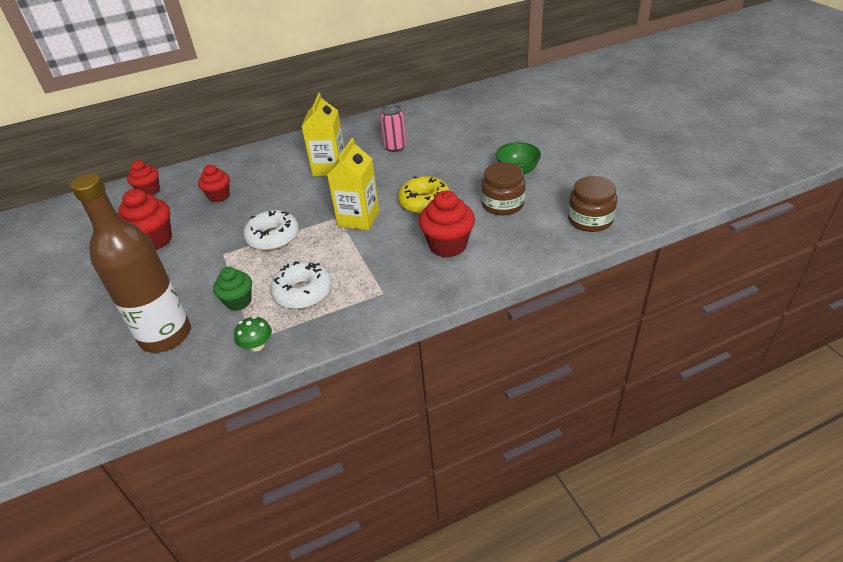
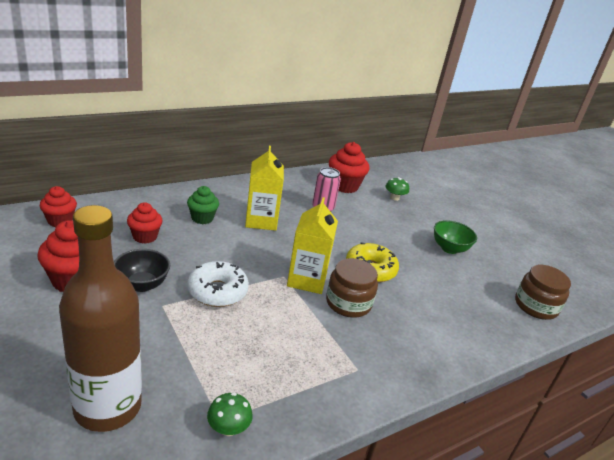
camera: 15 degrees left, 10 degrees down
(209, 238) = (142, 284): none -> black bowl
(238, 301) = (193, 367): green cupcake -> green cupcake (202, 218)
(303, 292) = (268, 362): white donut -> none
(448, 245) = (409, 320): red cupcake -> red cupcake (344, 186)
(476, 125) = (394, 198): none -> green mushroom
(502, 204) = (447, 280): brown jar -> brown jar (348, 303)

